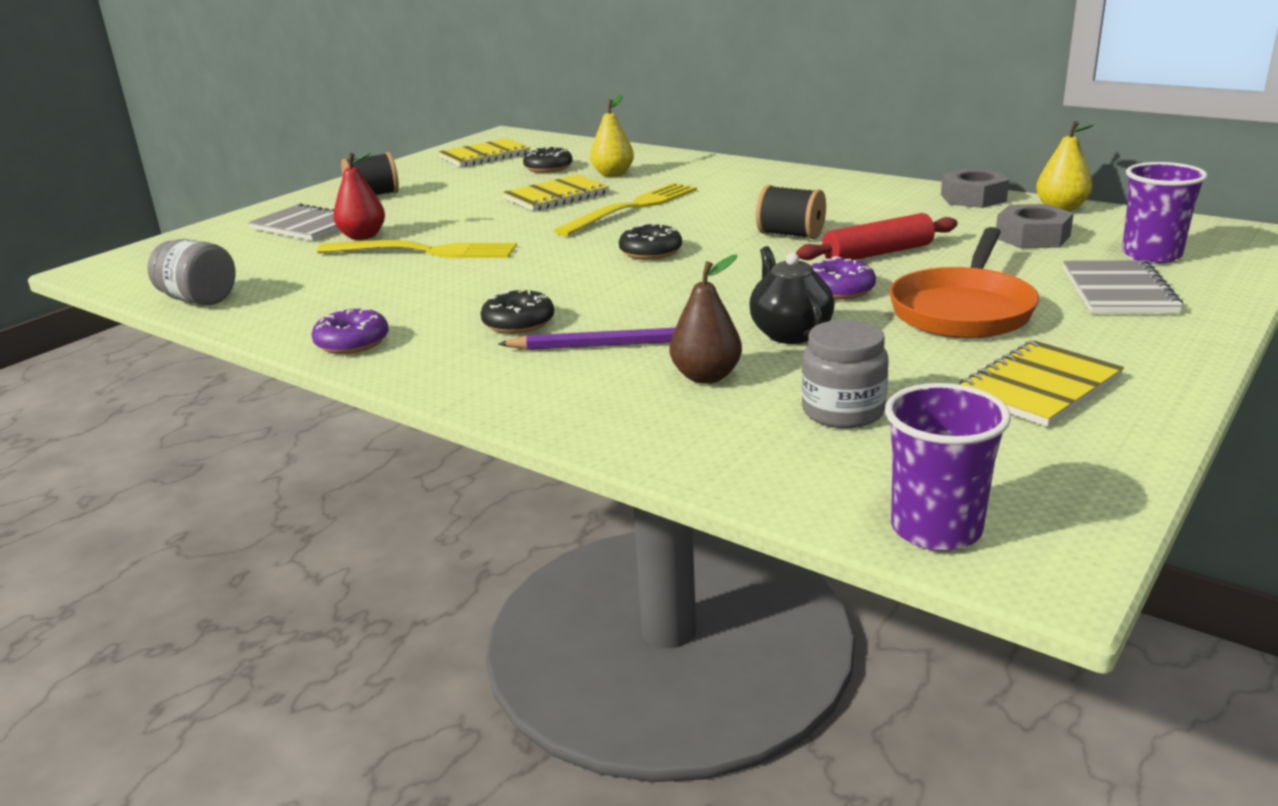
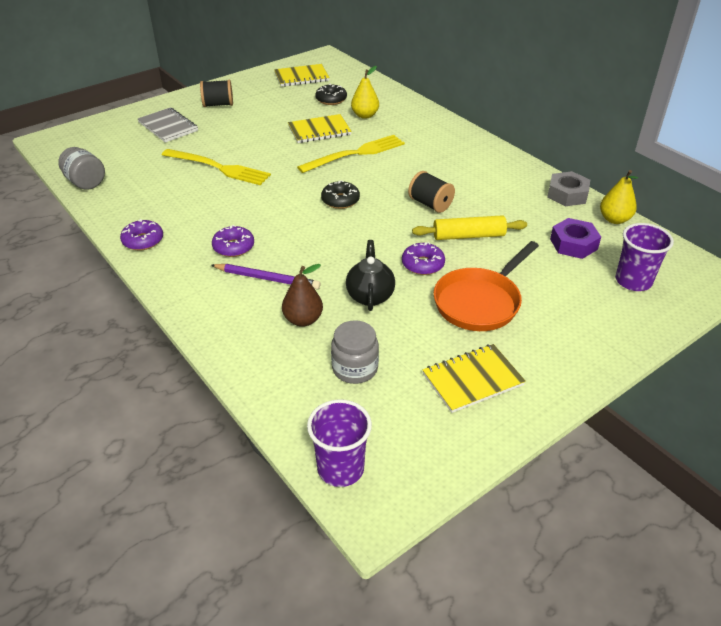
camera: 15 degrees right, 15 degrees up
(363, 236) = (193, 145): red pear -> none
(518, 323) = (233, 247): black donut -> purple donut
(877, 253) = (468, 236): red rolling pin -> yellow rolling pin
(1032, 237) = (573, 244): grey nut -> purple nut
(1118, 291) = (584, 310): grey notebook -> none

